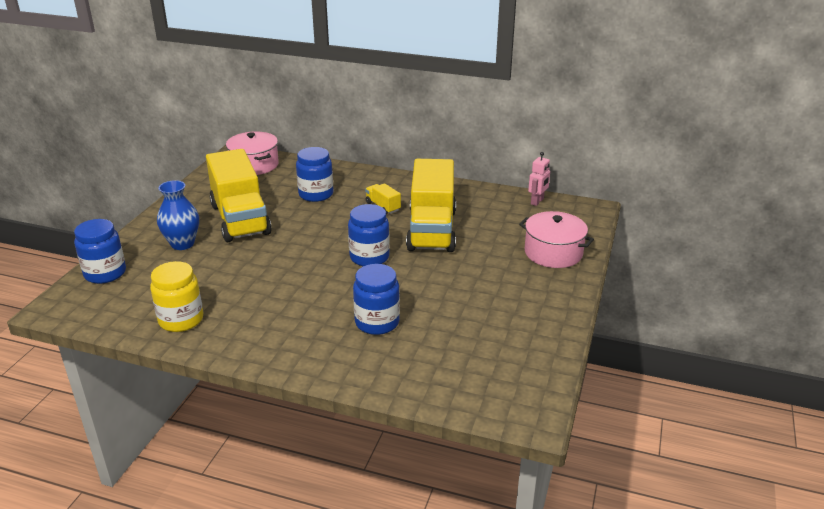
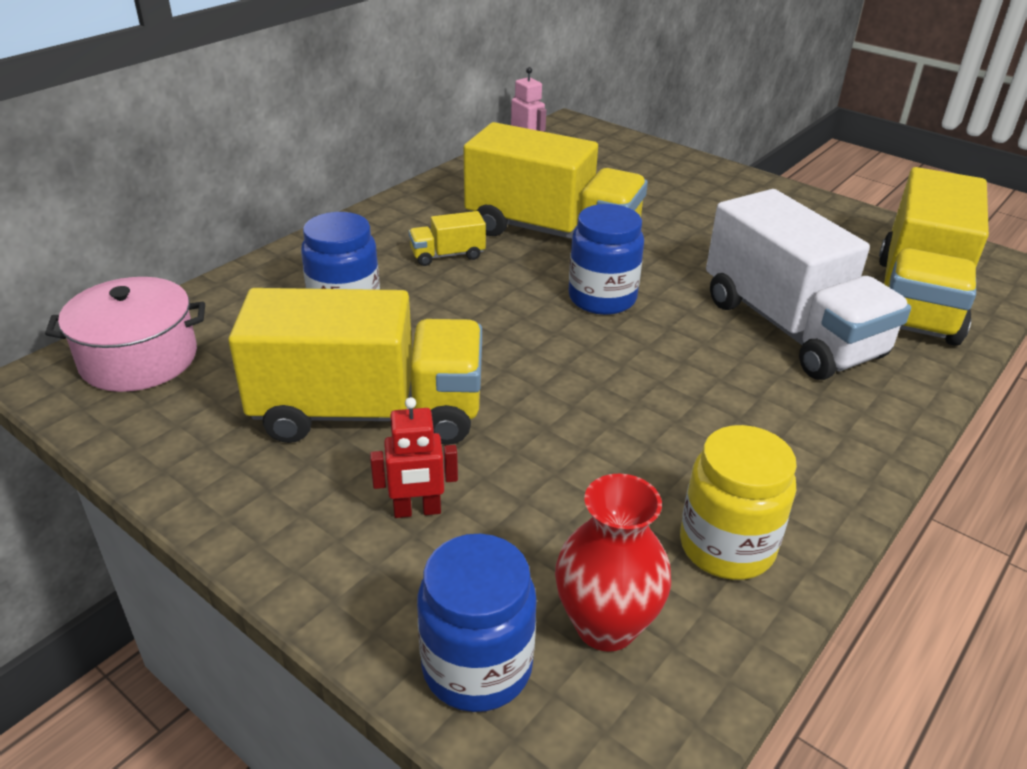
camera: 70 degrees left, 5 degrees up
(129, 296) = (606, 625): none -> red vase
(182, 244) = (417, 511): blue vase -> red robot
(377, 322) = (790, 328): blue jar -> white truck
(447, 371) = (916, 299): none -> yellow truck
(553, 253) = (663, 170): pink pot -> none

